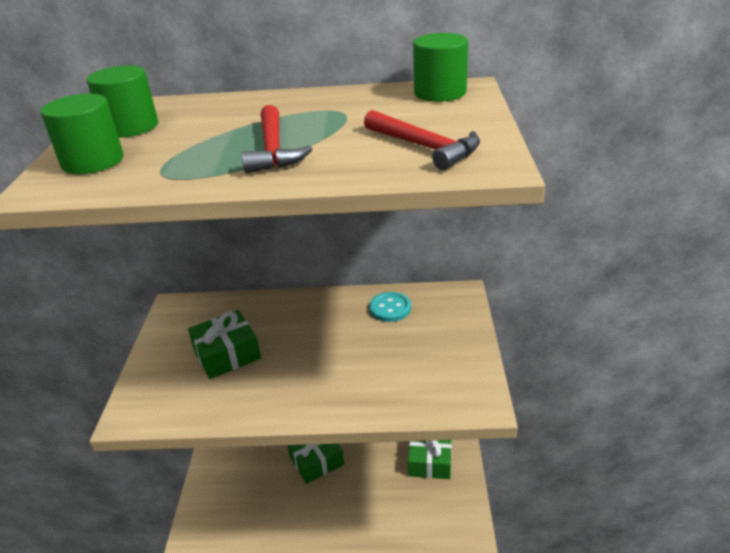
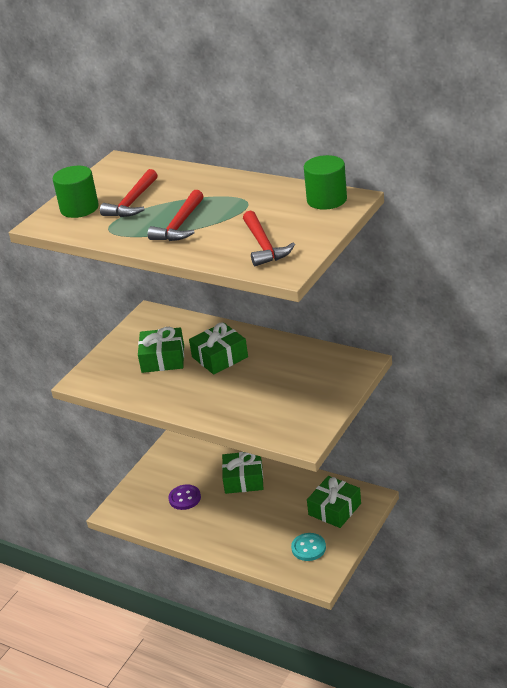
camera: 30 degrees right, 0 degrees up
(131, 127) = (117, 183): green cylinder -> none
(174, 140) = (132, 202): none -> red hammer
(264, 506) = (185, 498): none -> purple button
(297, 332) = (220, 357): none -> green gift
(390, 308) = (299, 358): turquoise button -> turquoise button (308, 548)

